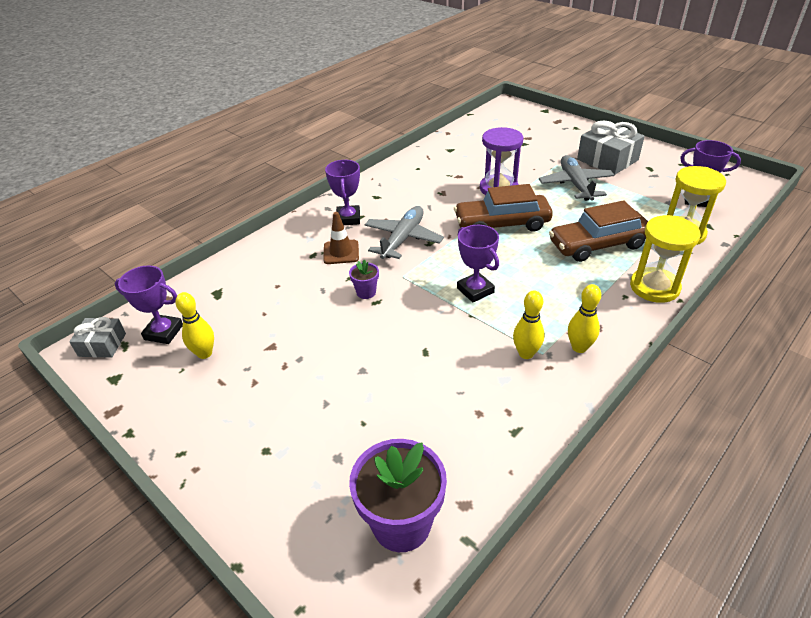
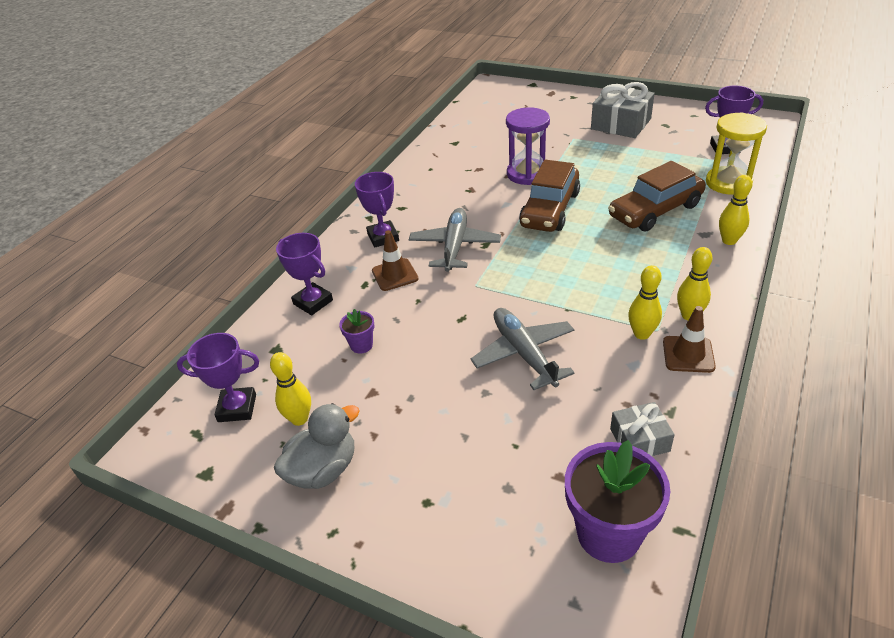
camera: 15 degrees left, 0 degrees up
(102, 345) = (169, 440): grey gift -> grey gift (639, 440)
(200, 400) = (323, 470): none -> grey duck
(366, 292) = (445, 311): purple flower pot -> purple flower pot (361, 345)
(475, 290) = (558, 283): purple trophy -> purple trophy (313, 302)
(502, 224) = (550, 209): brown car -> brown car turned 45 degrees counterclockwise
(559, 383) = (688, 354): none -> brown traffic cone
(575, 184) = (602, 155): grey plane -> grey plane (524, 354)
(654, 287) = (729, 241): yellow hourglass -> yellow bowling pin

